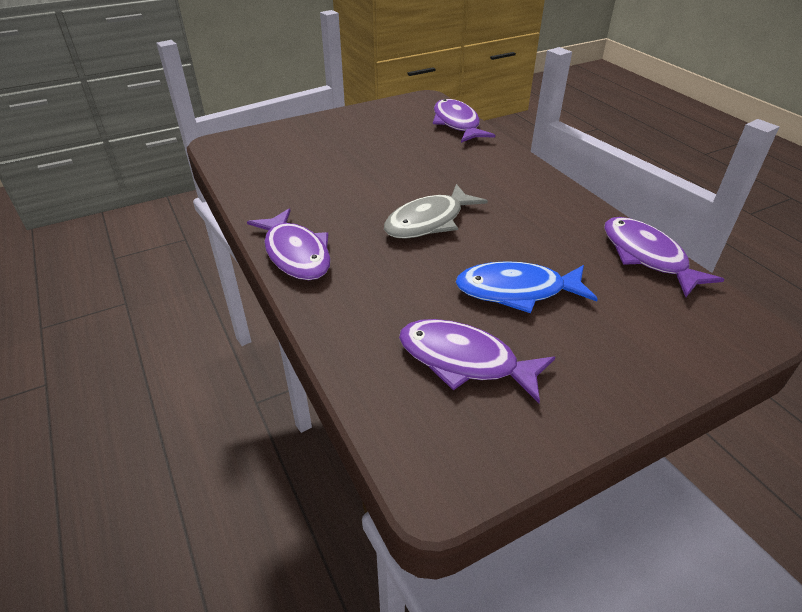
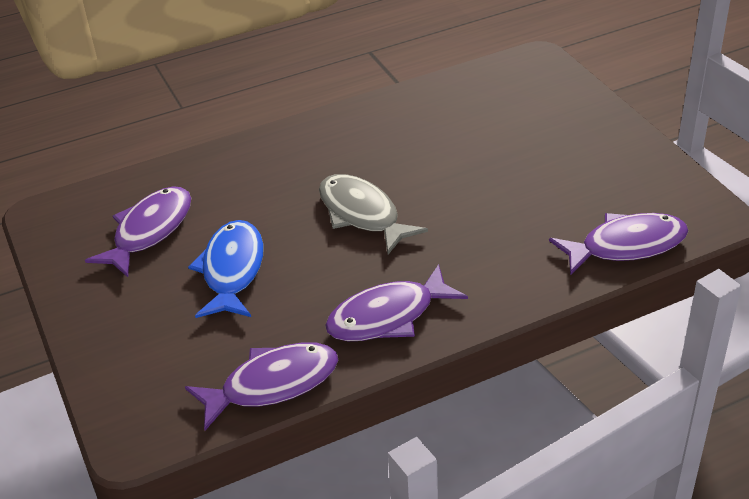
camera: 95 degrees right, 0 degrees up
(295, 254) = (314, 132): purple fish -> purple fish (388, 316)

